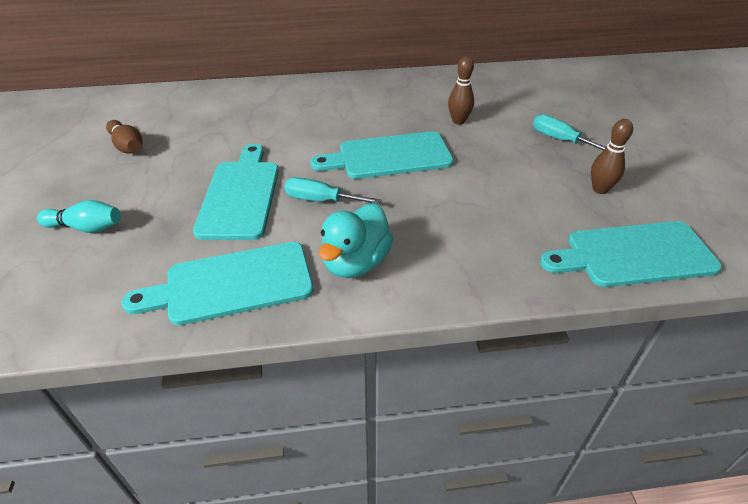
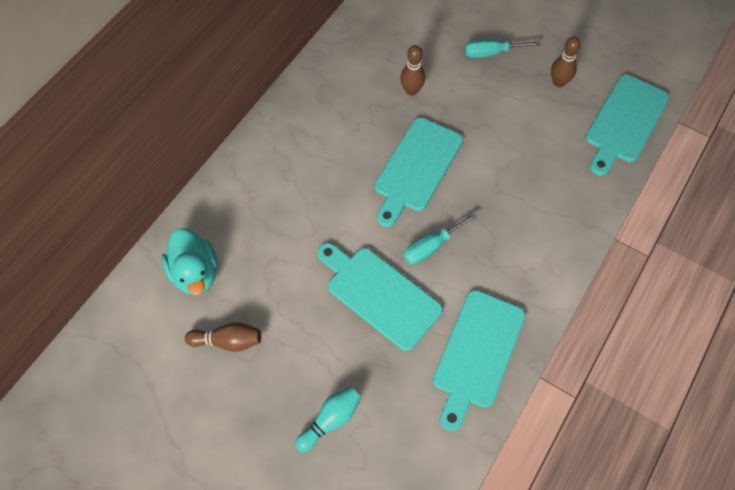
camera: 50 degrees left, 20 degrees up
(355, 262) = (514, 269): turquoise duck -> turquoise duck (195, 273)

